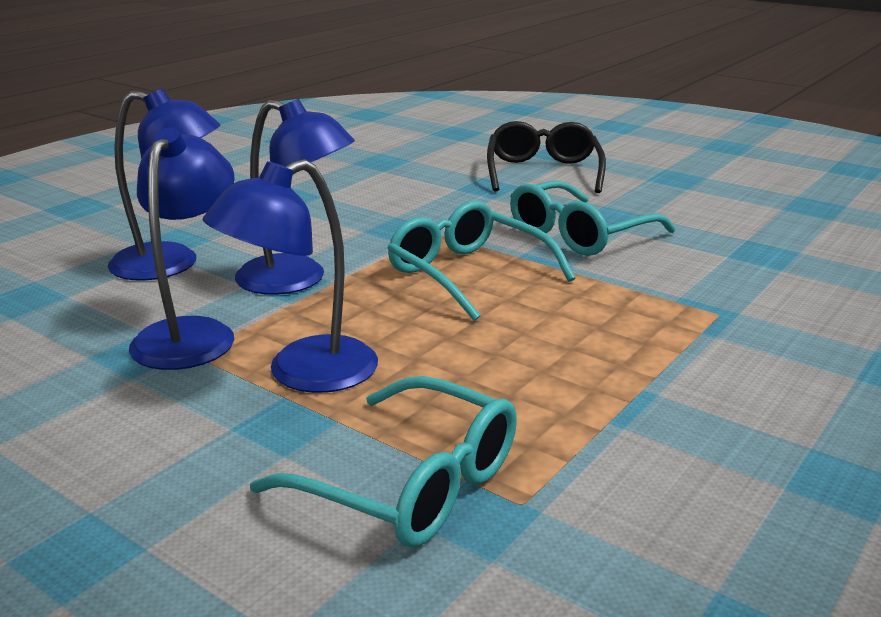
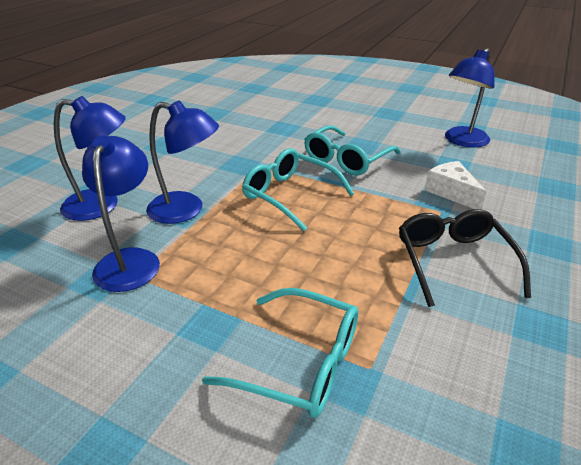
camera: 10 degrees left, 10 degrees up
(303, 373) = (210, 284): blue lamp -> blue lamp (462, 141)
(543, 172) = (312, 114): black glasses -> black glasses (453, 261)
(747, 290) = (451, 192): none -> white cheese

